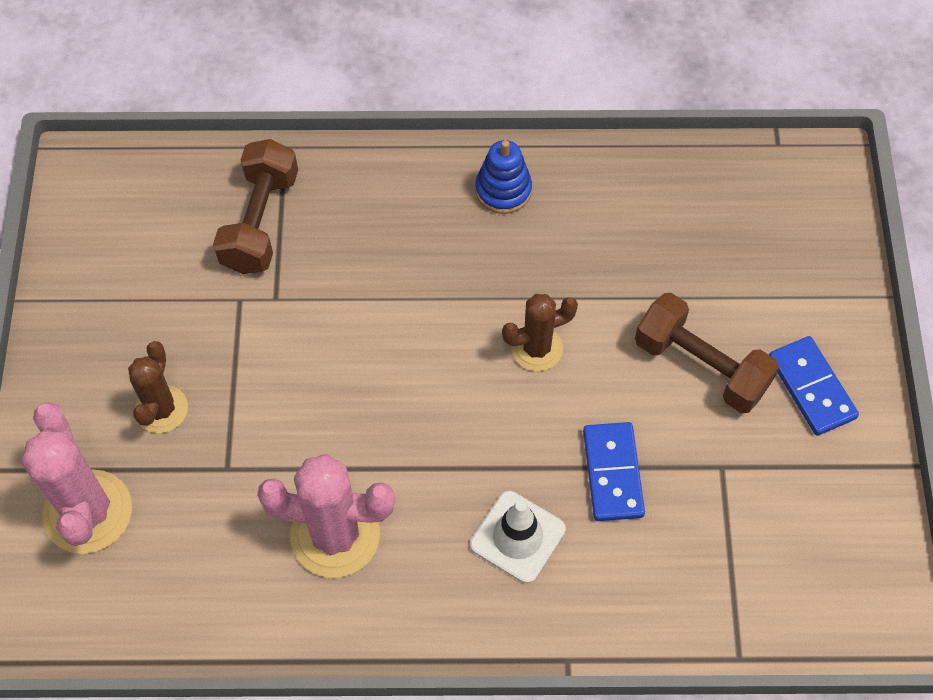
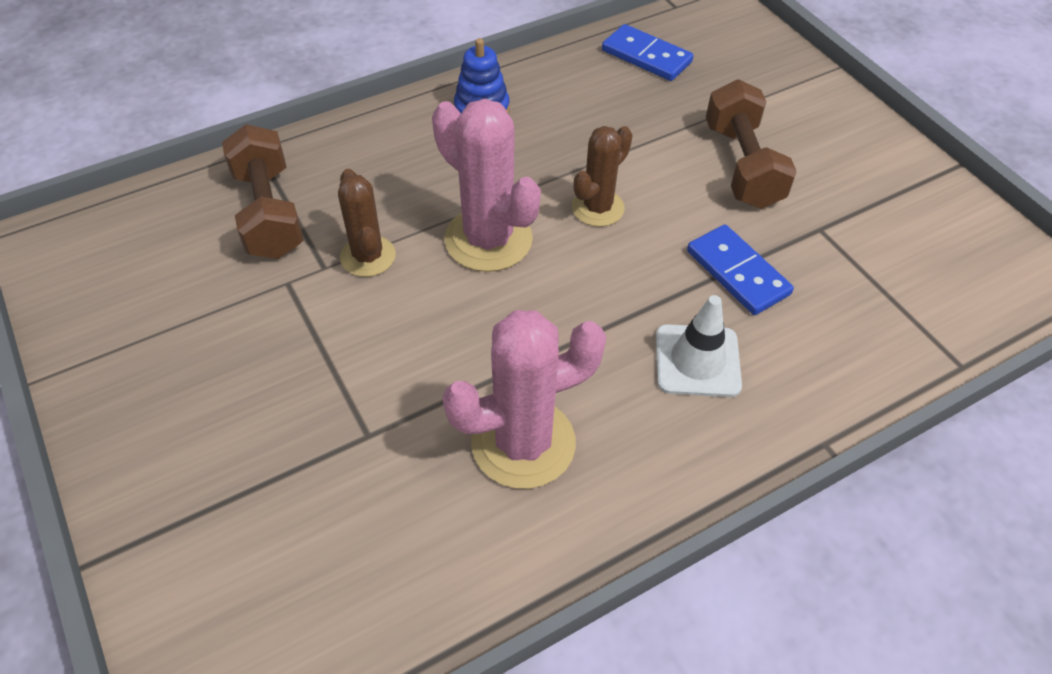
camera: 30 degrees left, 10 degrees down
(88, 512) = (231, 552): pink cactus -> pink cactus (488, 239)
(161, 409) = (261, 412): brown cactus -> brown cactus (368, 256)
(701, 366) = (742, 166): brown dumbbell -> brown dumbbell turned 75 degrees clockwise
(811, 387) = (838, 146): blue domino -> blue domino (646, 56)

